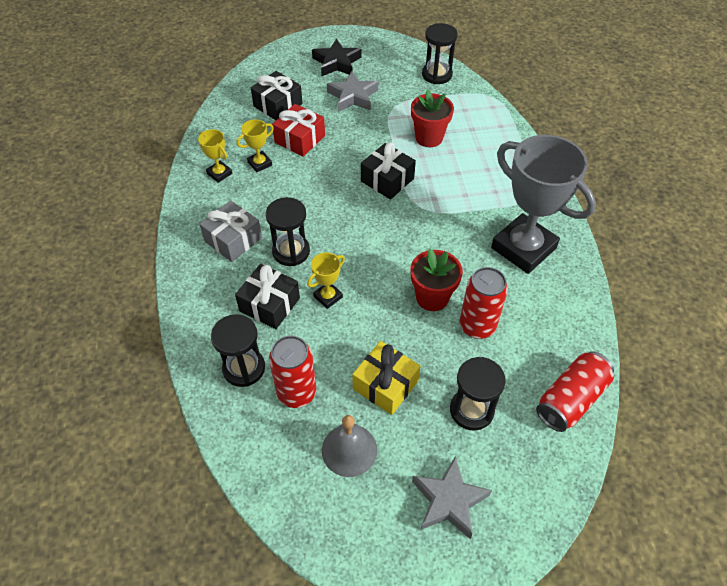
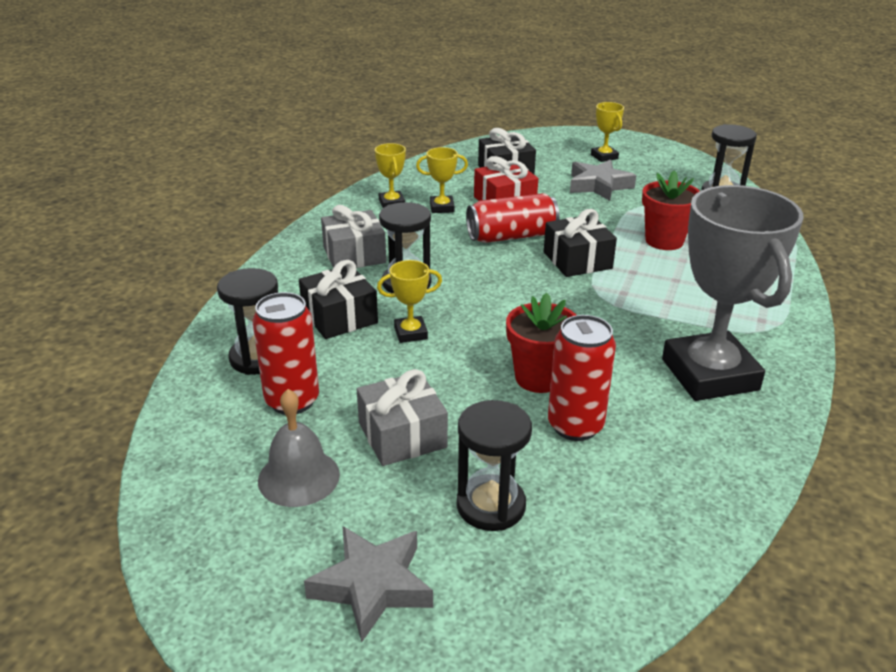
camera: 30 degrees right, 20 degrees down
(337, 63) = (604, 157): black star -> yellow trophy
(385, 385) = (402, 435): yellow gift -> grey gift
(571, 399) = (649, 556): red can -> red can (511, 236)

